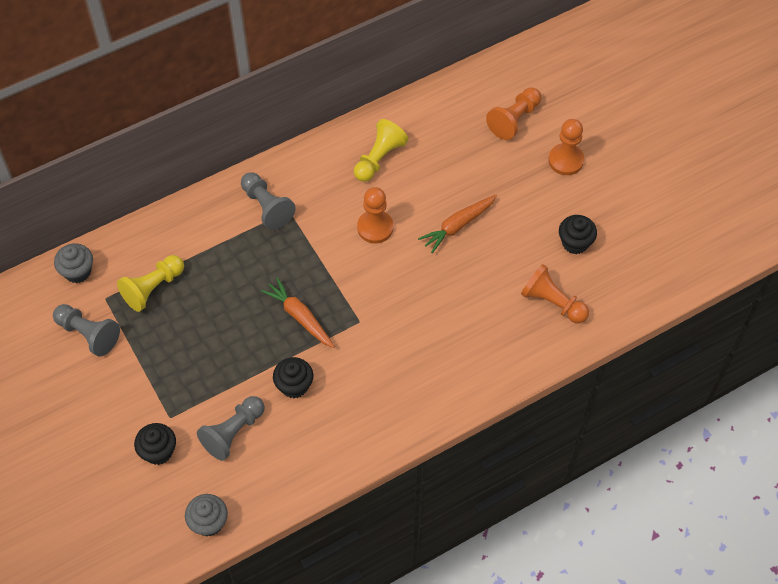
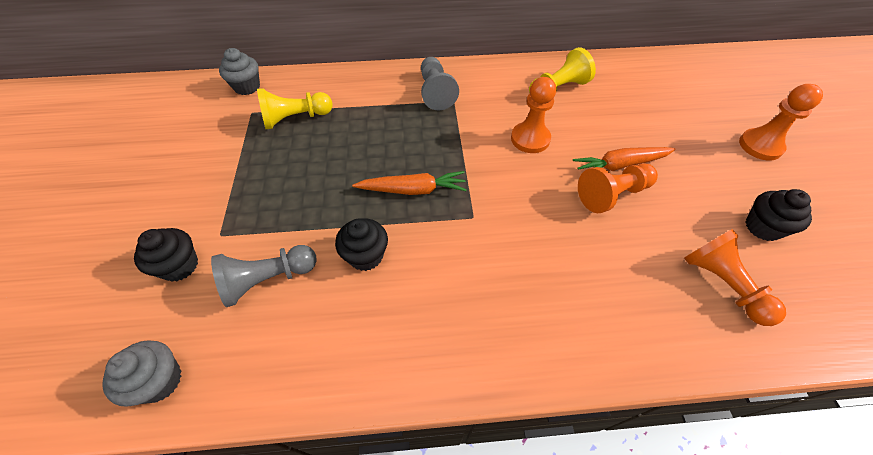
camera: 25 degrees right, 5 degrees down
(88, 334) = (214, 134): grey pawn -> none
(300, 317) = (412, 190): orange carrot -> orange carrot turned 105 degrees clockwise
(514, 120) = (706, 98): orange pawn -> orange pawn (612, 195)

